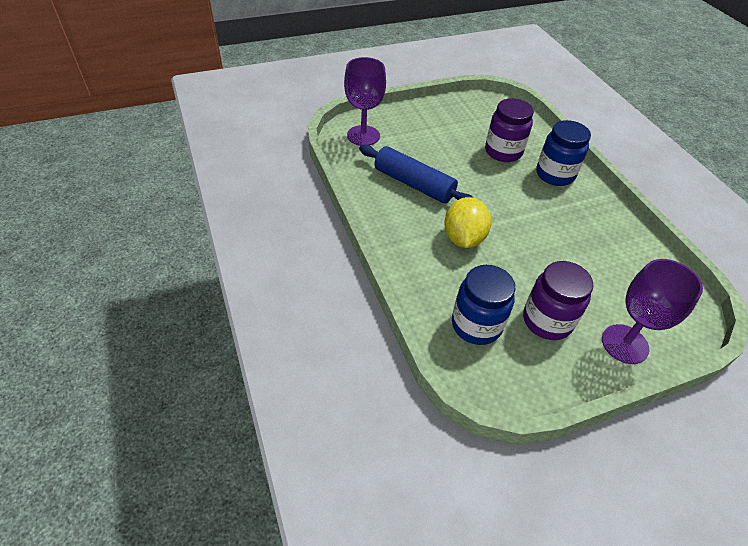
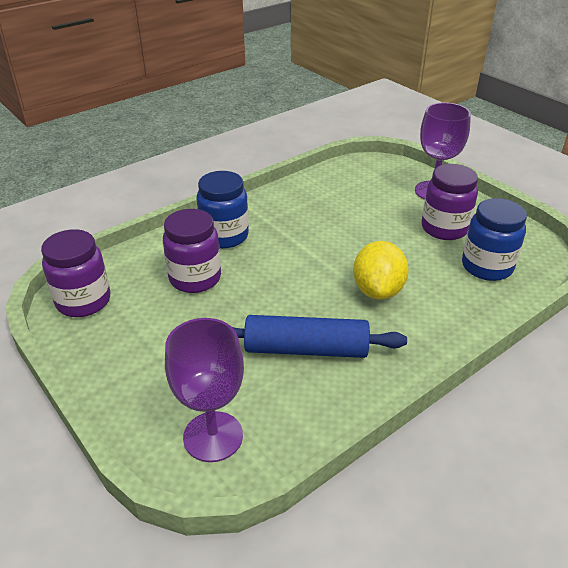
camera: 105 degrees left, 10 degrees down
(414, 184) = (306, 349): blue rolling pin -> blue rolling pin turned 75 degrees clockwise
(463, 238) = (378, 290): yellow lemon -> yellow lemon turned 75 degrees counterclockwise
(491, 107) = (83, 301): none -> purple jar

